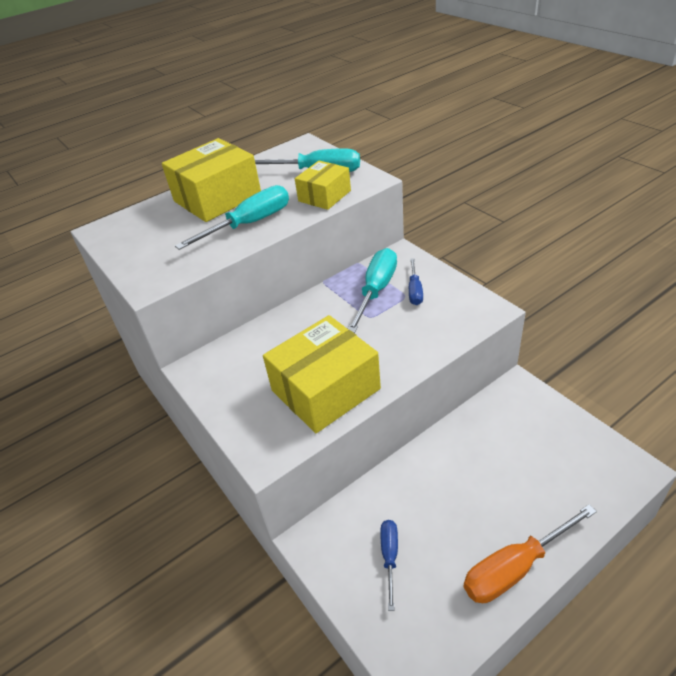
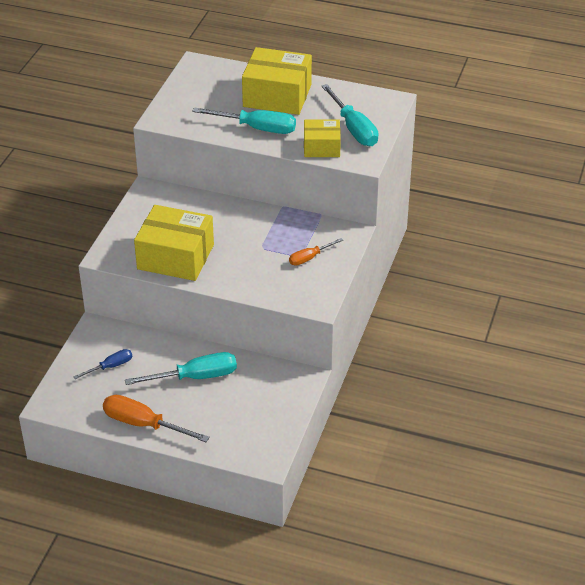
camera: 50 degrees right, 0 degrees up
(376, 290) = (294, 238): turquoise screwdriver -> turquoise screwdriver (195, 377)
(415, 291) = (309, 258): blue screwdriver -> orange screwdriver

